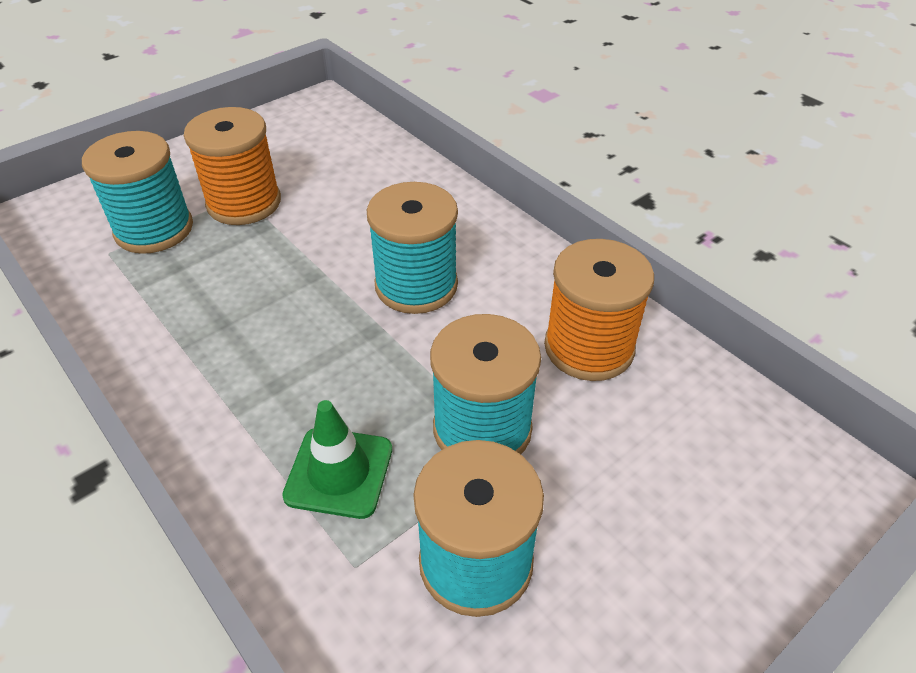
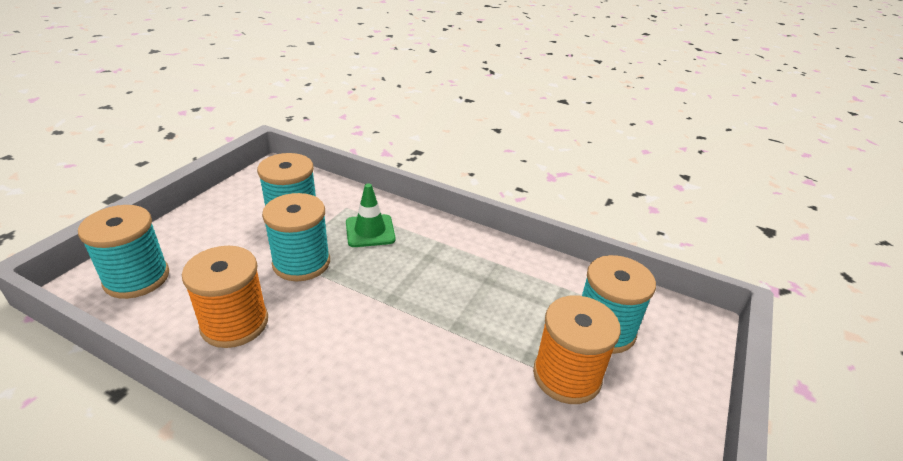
camera: 155 degrees right, 10 degrees down
(416, 285) = (376, 338): turquoise spool -> turquoise spool (137, 278)

